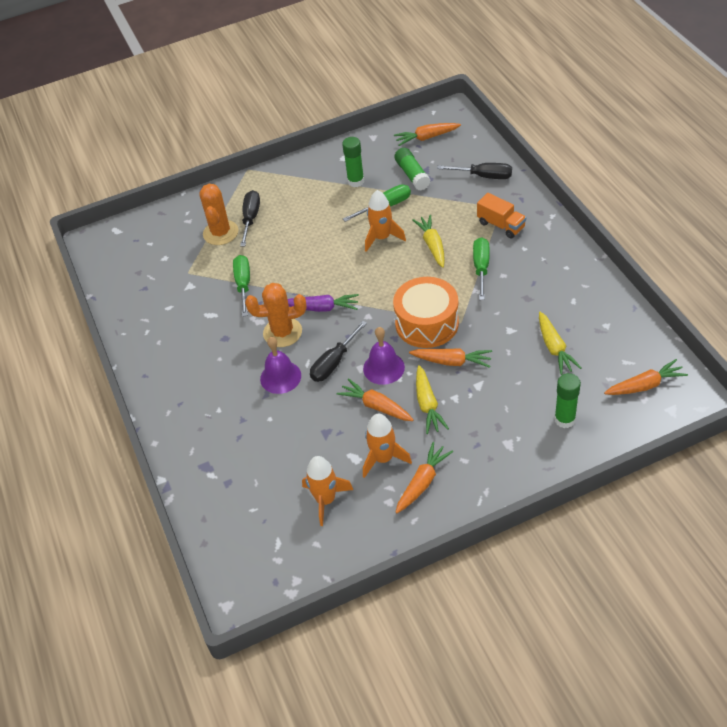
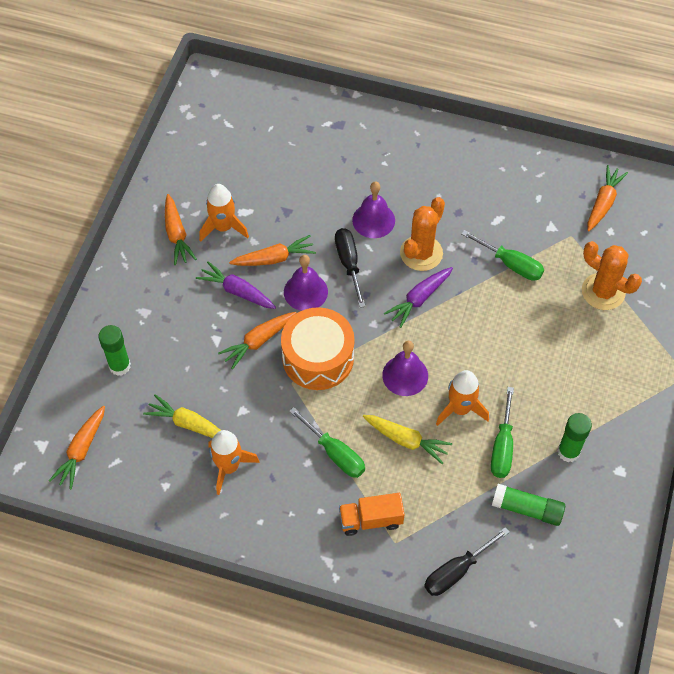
camera: 125 degrees right, 10 degrees up
(251, 218) = (600, 327): black screwdriver -> none
(325, 500) = (229, 171): orange rocket -> orange rocket (229, 467)
(388, 275) = (405, 375): none -> purple bell
(426, 137) = (576, 574): orange carrot -> orange carrot (603, 203)
(427, 405) = (237, 291): yellow carrot -> purple carrot

